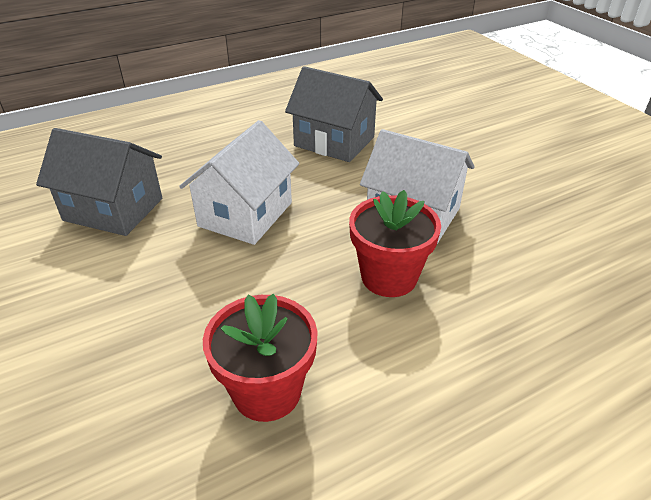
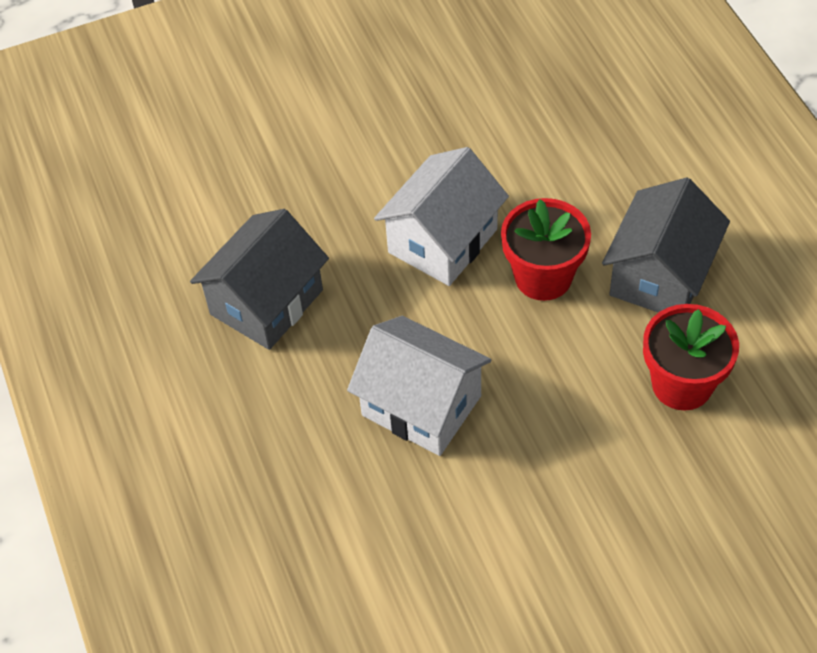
camera: 80 degrees left, 15 degrees up
(113, 209) = (392, 557): grey house -> grey house (660, 275)

